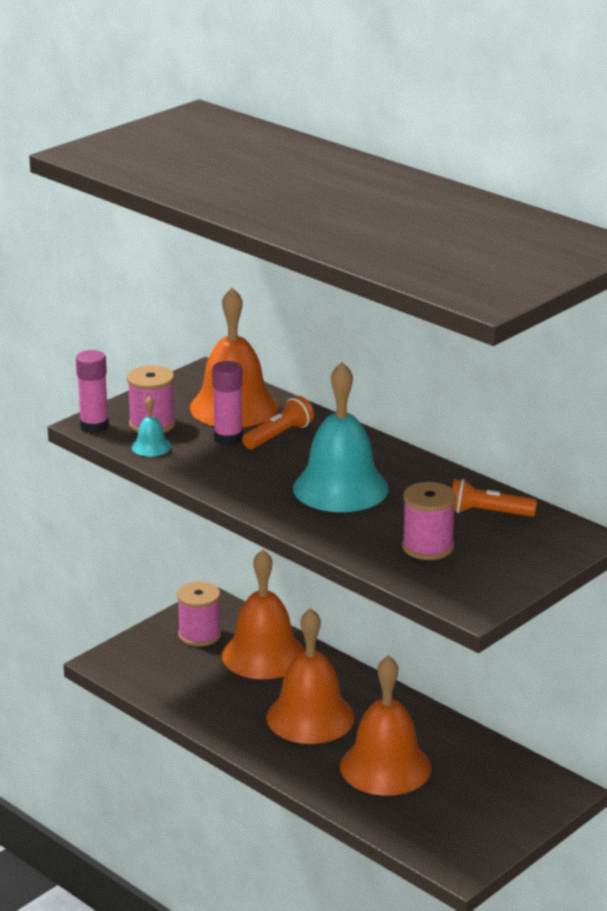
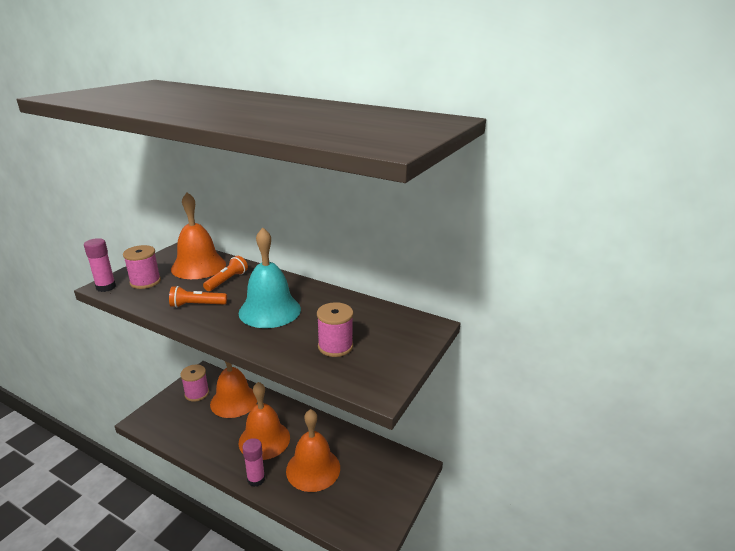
camera: 15 degrees left, 0 degrees up
(151, 447) = (143, 297): turquoise bell -> none
(228, 438) = (195, 285): pink glue stick -> pink glue stick (256, 479)
(487, 513) = (367, 316): orange flashlight -> orange flashlight (197, 305)

